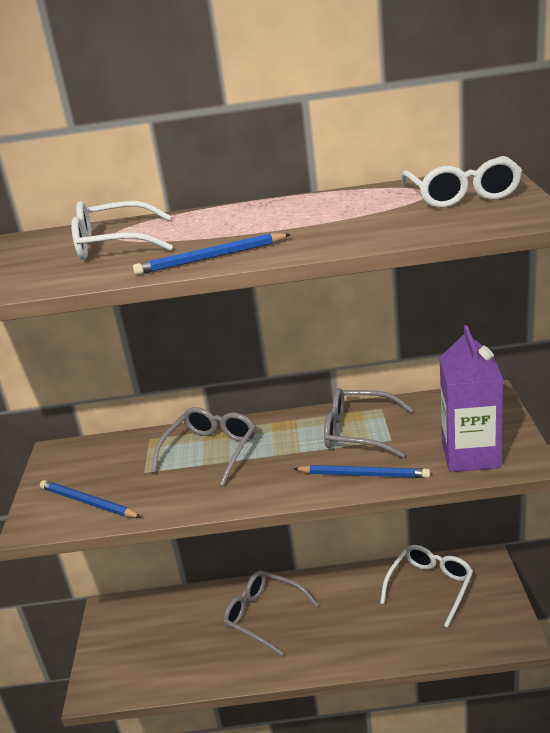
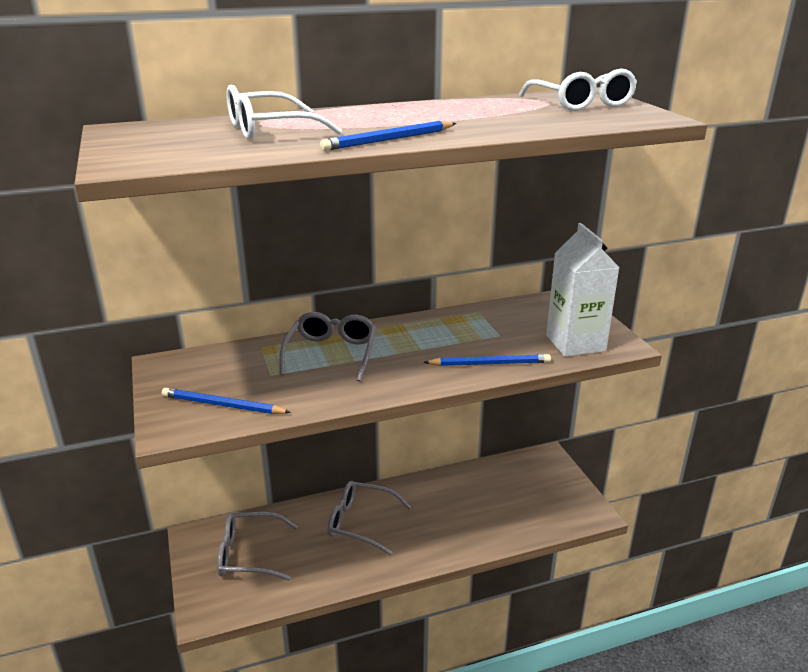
camera: 20 degrees left, 0 degrees up
(358, 432) = (467, 331): grey glasses -> grey glasses (249, 554)
(430, 586) = (506, 481): white glasses -> none
(470, 455) = (575, 343): purple carton -> white carton

